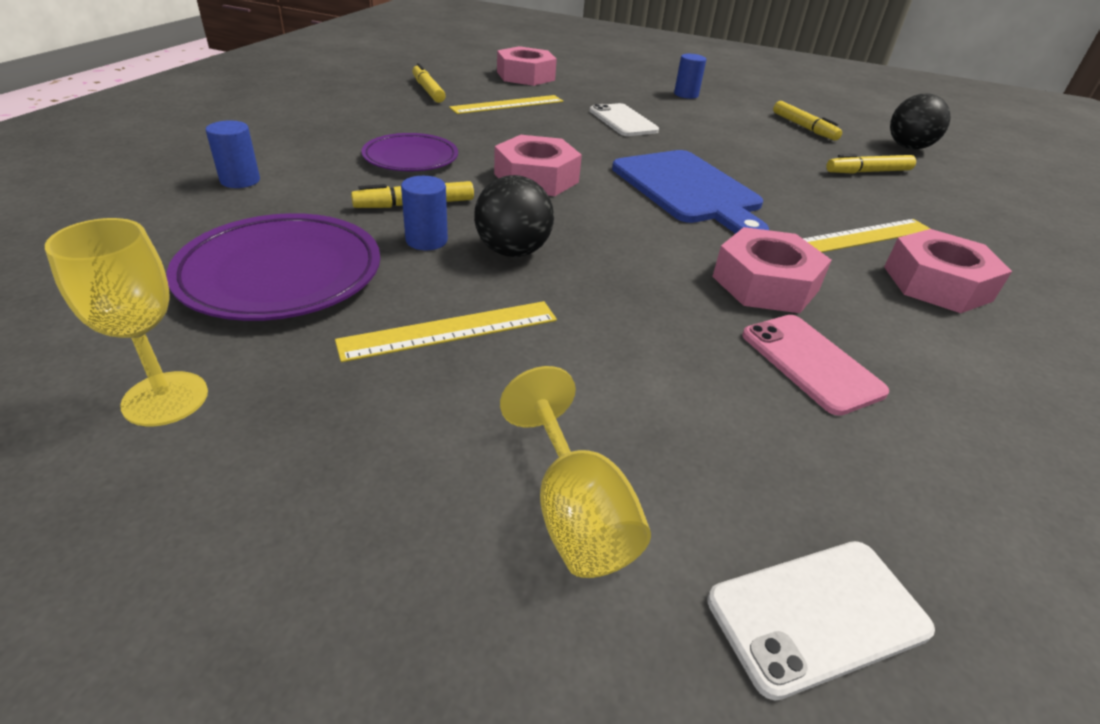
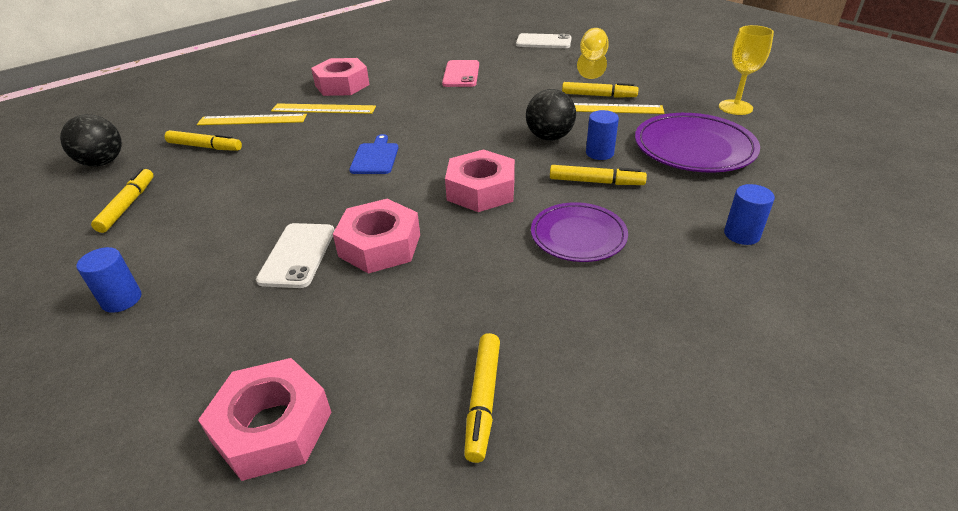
camera: 145 degrees left, 0 degrees up
(485, 364) = (598, 95): none -> yellow marker
(507, 104) = (397, 324): yellow ruler -> yellow ruler (252, 120)
(689, 190) = (375, 157): blue cutting board -> blue cutting board, size x0.50
(765, 283) = (428, 99): pink nut -> pink nut (380, 245)

